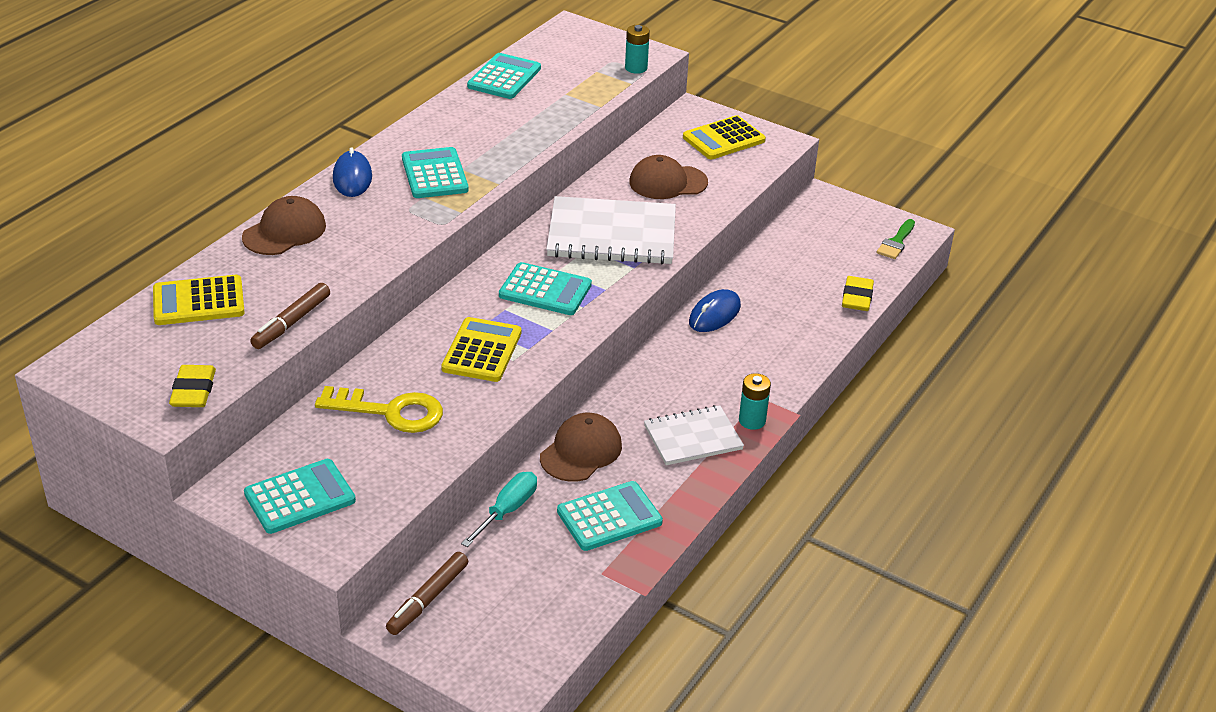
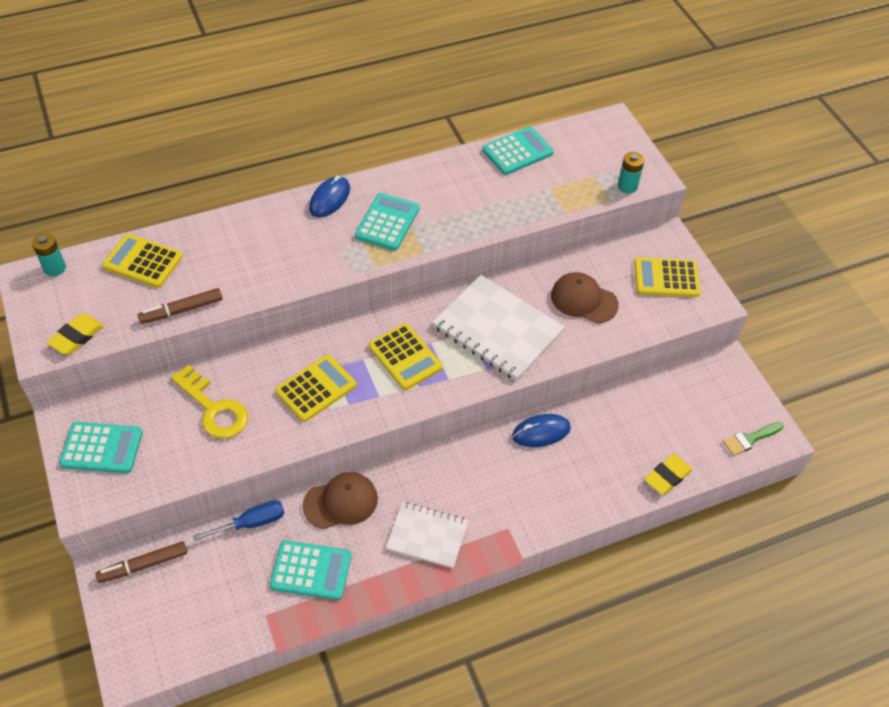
camera: 35 degrees right, 15 degrees up
(284, 231) = (245, 226): brown cap -> none
(507, 510) = (251, 523): turquoise screwdriver -> blue screwdriver
(545, 290) = (405, 357): turquoise calculator -> yellow calculator
(752, 421) = (483, 546): turquoise battery -> turquoise battery (55, 268)

